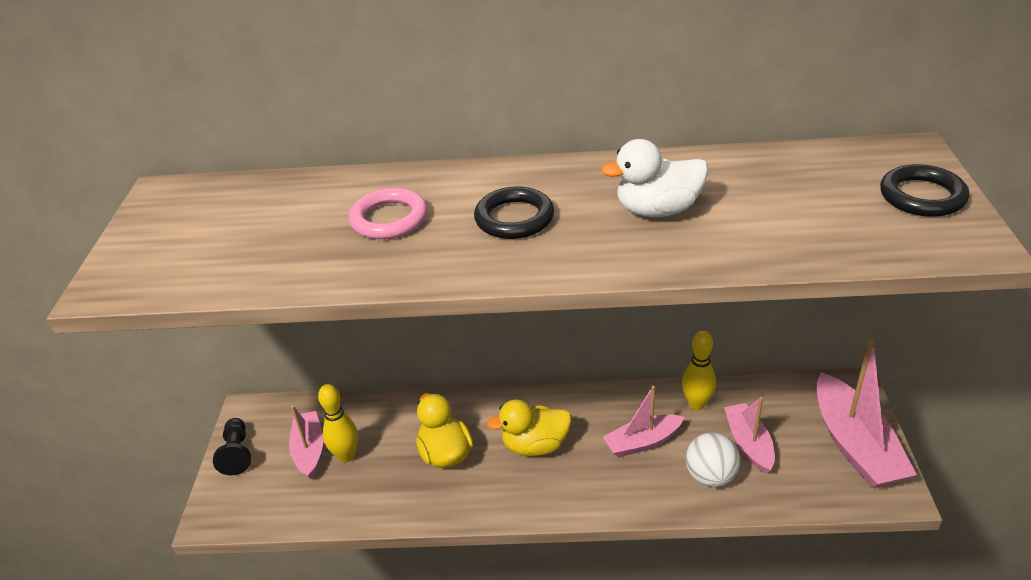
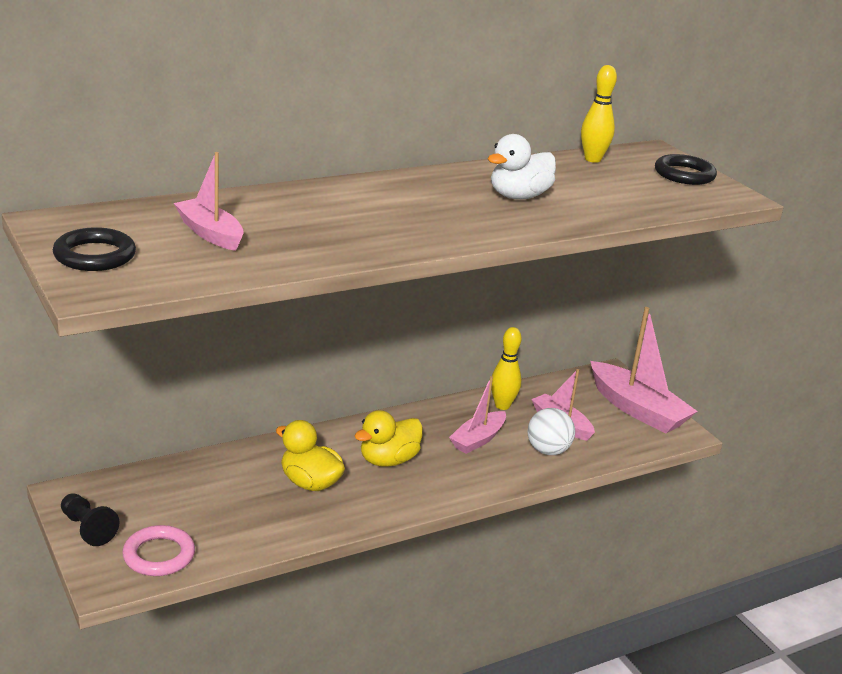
camera: 35 degrees left, 10 degrees down
(309, 450) = (167, 509): pink boat -> pink boat (210, 233)
(346, 456) = (211, 505): yellow bowling pin -> yellow bowling pin (592, 159)
(389, 219) = (308, 220): pink ring -> pink ring (159, 555)
(514, 218) = (414, 210): black ring -> black ring (94, 255)

